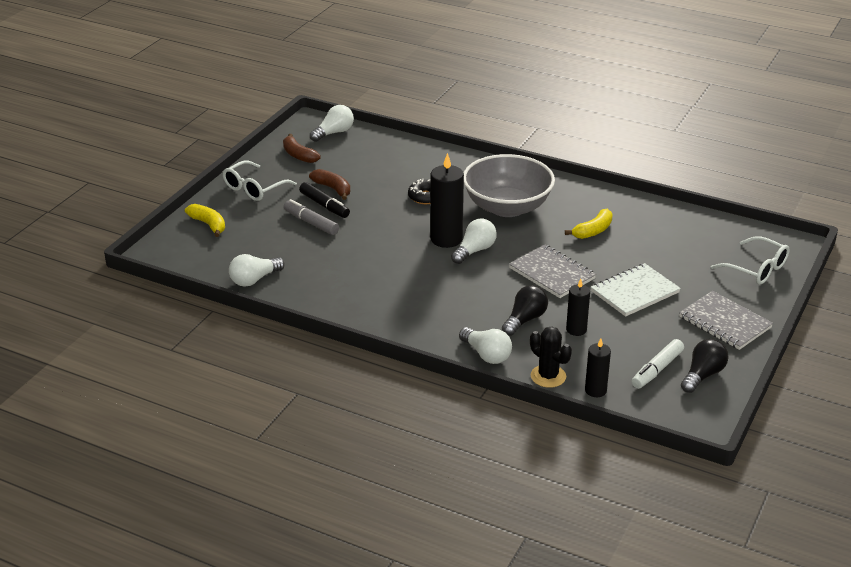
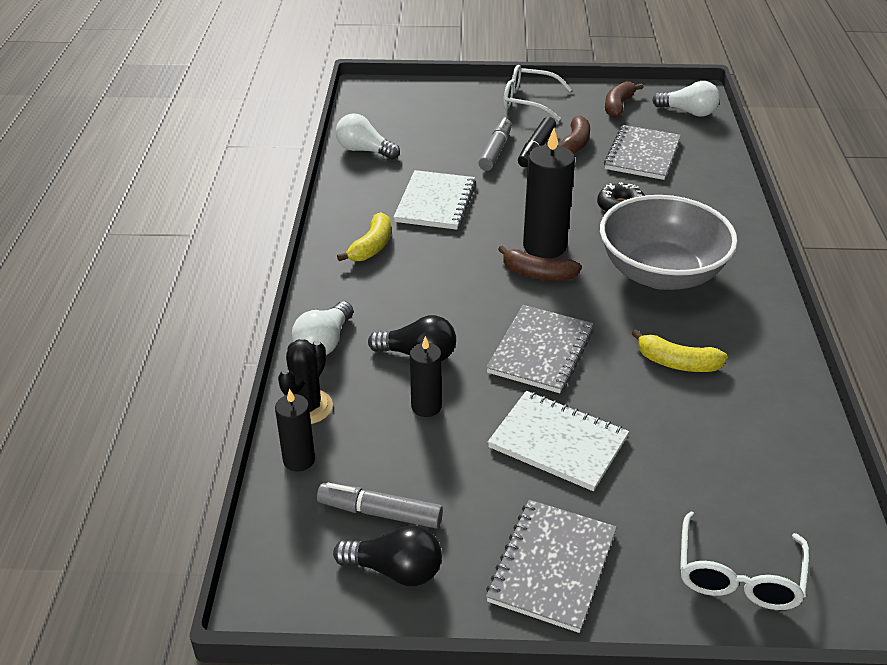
camera: 65 degrees right, 5 degrees up
(208, 224) = (440, 98): yellow banana -> yellow banana (372, 246)
(356, 267) = (435, 202): none -> white notebook
(371, 168) = (642, 155): none -> grey notebook
(474, 251) = (538, 274): white light bulb -> brown banana
(657, 370) = (380, 513): white marker -> grey marker

